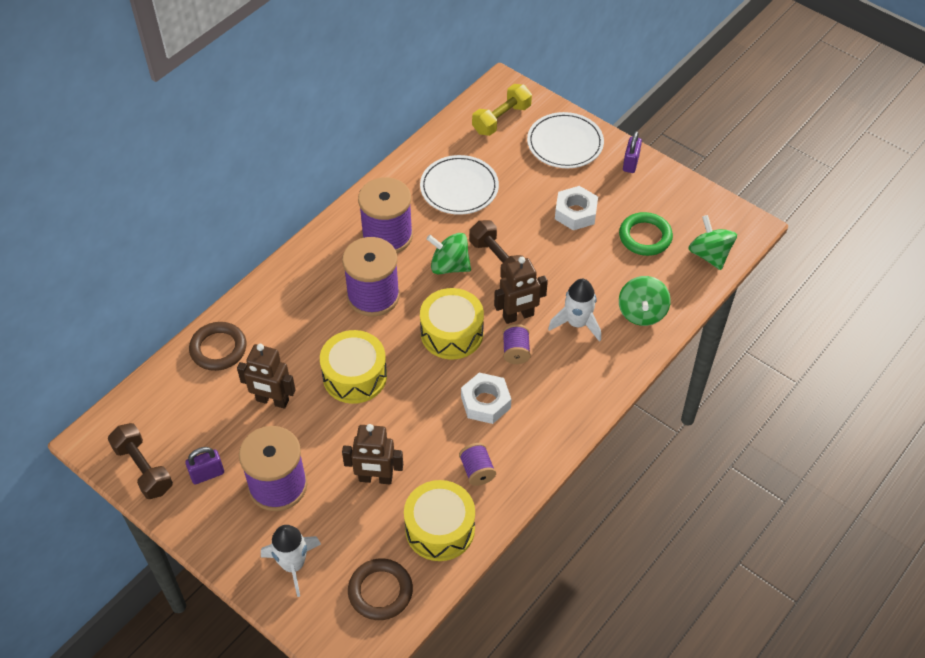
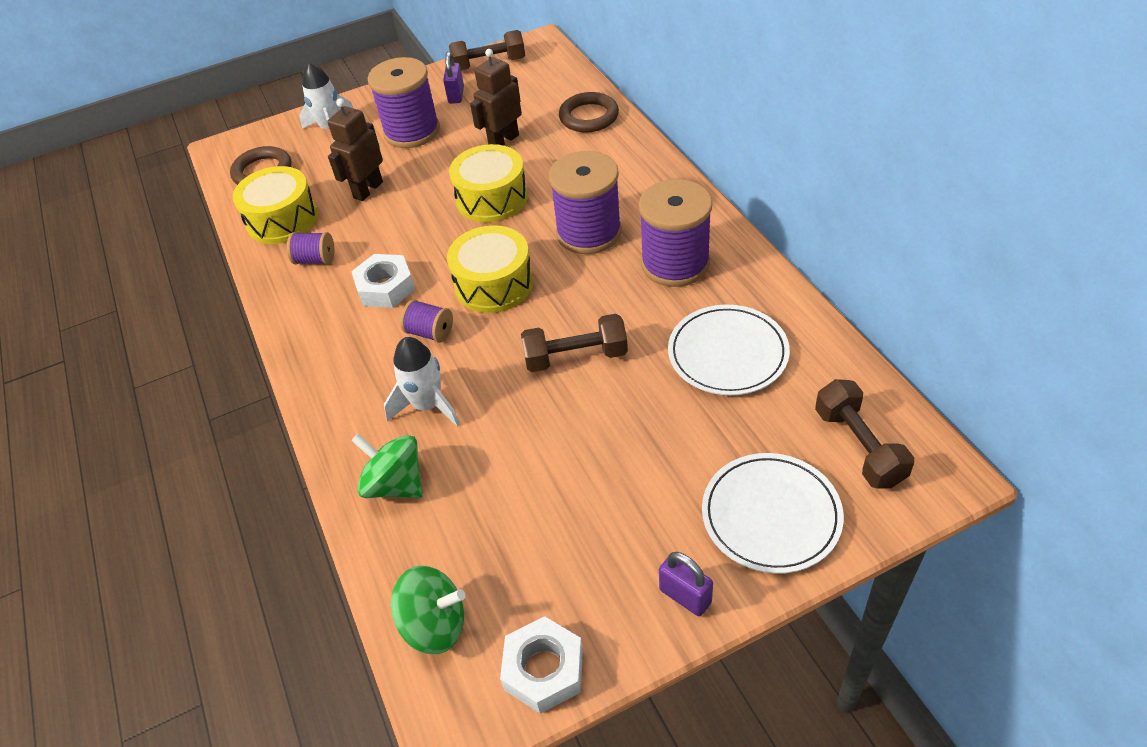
camera: 120 degrees right, 5 degrees down
(449, 266) = (594, 307): green spinning top -> none
(501, 119) = (858, 446): yellow dumbbell -> brown dumbbell
(518, 316) = (477, 350): brown robot -> none
(575, 213) = (614, 474): white nut -> white nut (544, 669)
(645, 237) = (520, 547): green ring -> none

